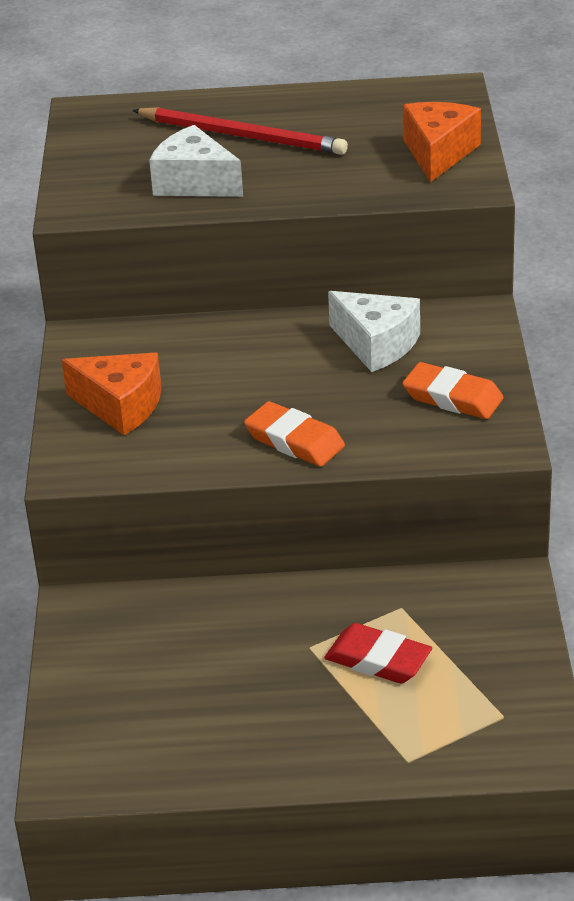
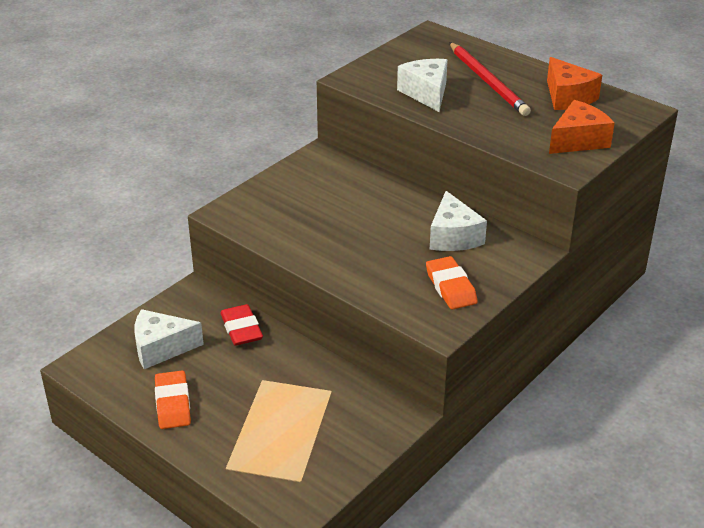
camera: 40 degrees right, 0 degrees up
(121, 406) = (288, 196): orange cheese -> orange cheese (568, 97)
(137, 693) = (161, 348): none -> white cheese
(294, 440) = (340, 261): orange eraser -> orange eraser (173, 403)
(378, 660) = (283, 408): red eraser -> red eraser (241, 329)

